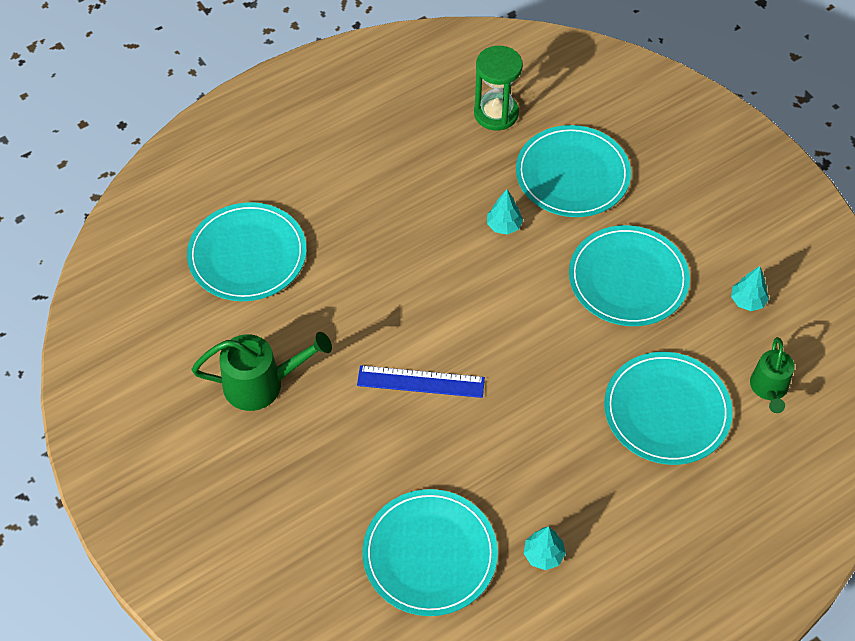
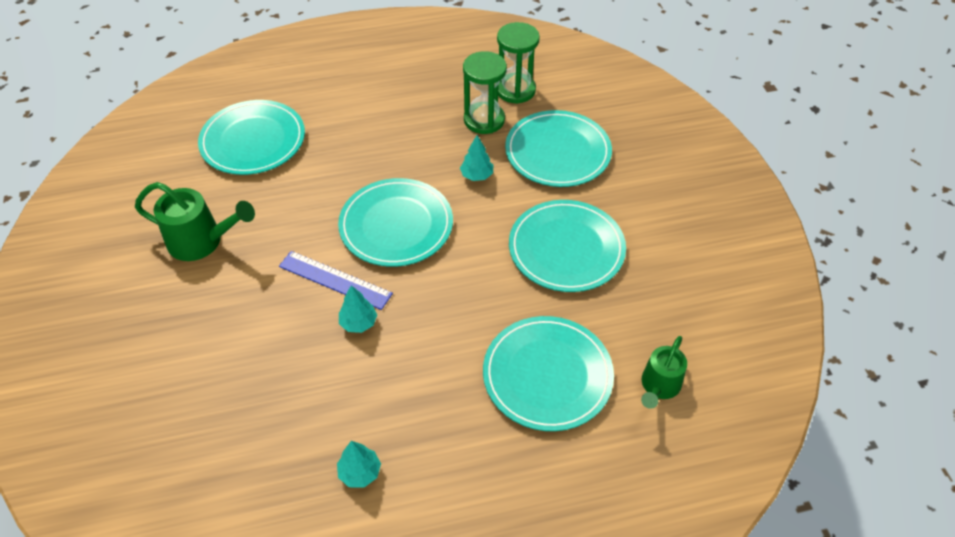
camera: 20 degrees right, 5 degrees down
(430, 554) = (255, 434): turquoise plate -> turquoise plate (396, 225)
(480, 159) = (484, 120): none -> green hourglass
(747, 301) = (672, 300): turquoise tree -> turquoise tree (359, 323)

